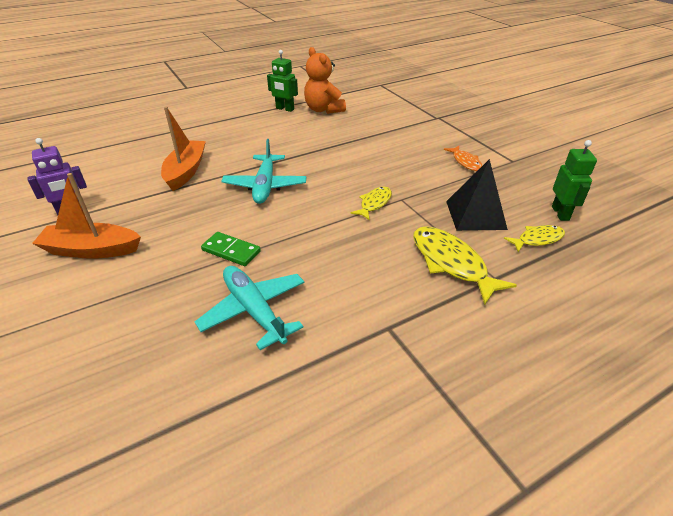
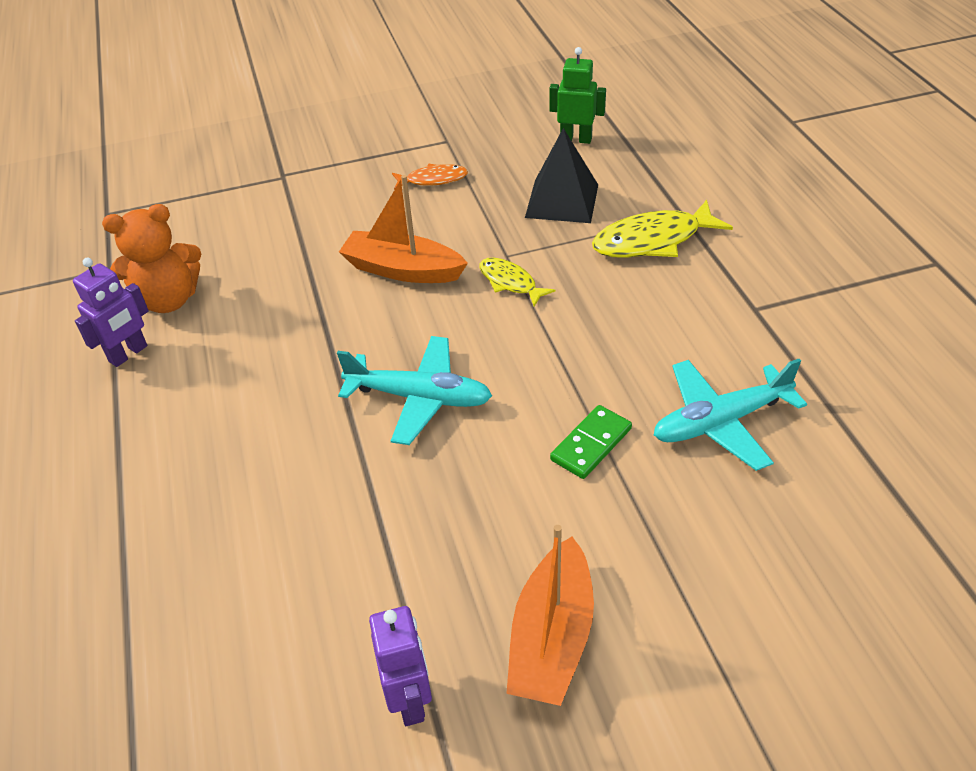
camera: 75 degrees left, 5 degrees up
(186, 171) = (323, 512): orange boat -> orange boat (403, 270)
(284, 109) = (128, 354): green robot -> purple robot
(537, 239) = (621, 169): yellow fish -> none

